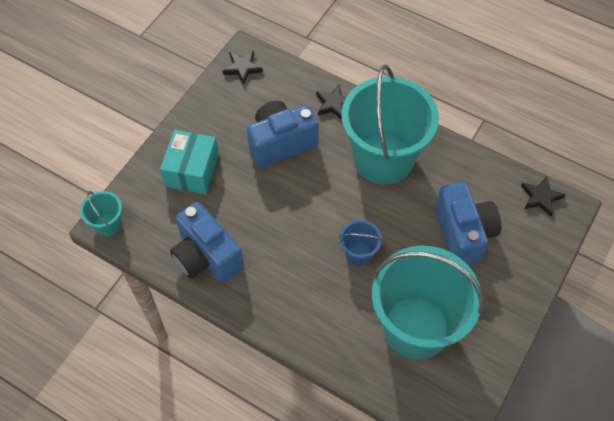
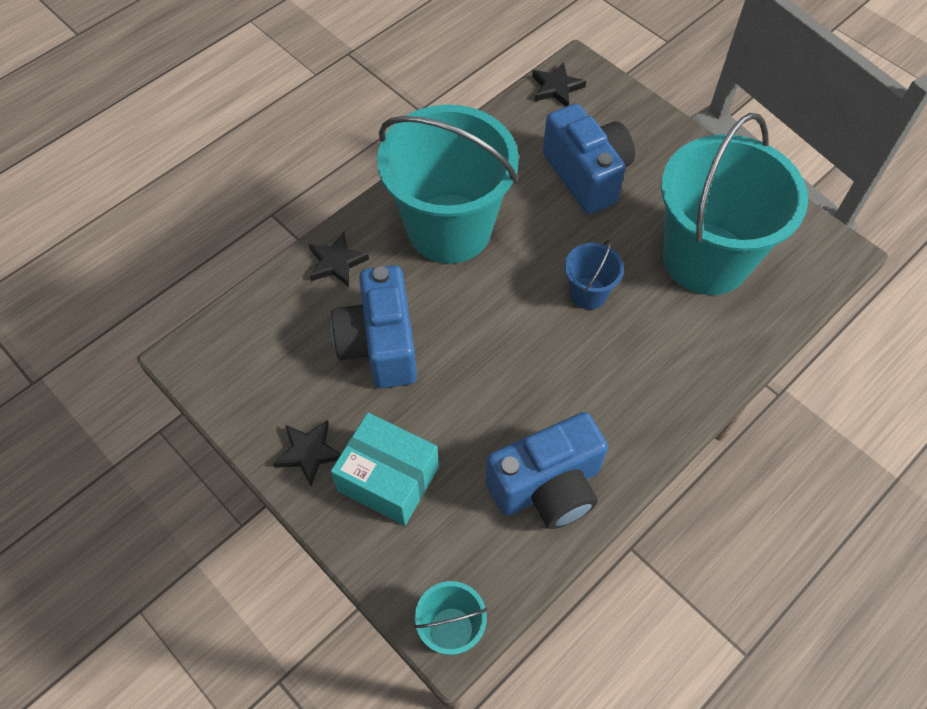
camera: 75 degrees left, 0 degrees up
(242, 68) = (218, 367): black star -> black star (309, 452)
(463, 234) = (587, 175): blue camera -> blue camera turned 60 degrees clockwise

